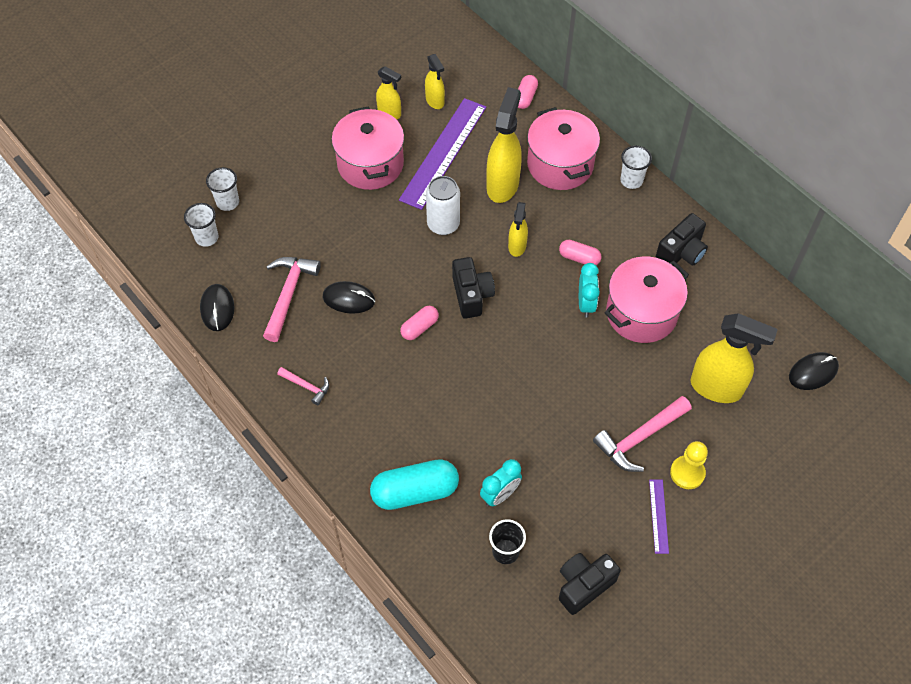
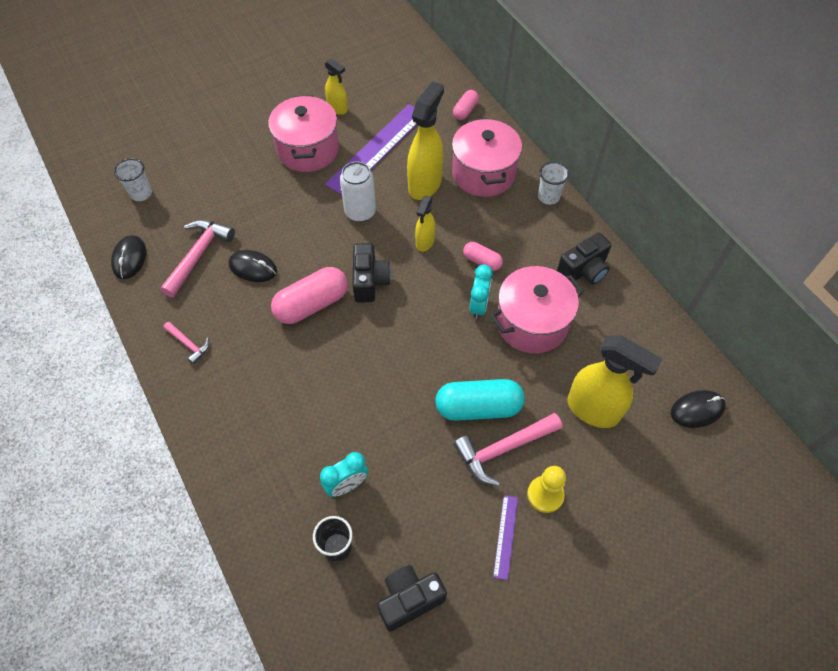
camera: 10 degrees right, 0 degrees up
(228, 202) = (170, 165): white cup -> none
(415, 491) = (262, 467): turquoise capsule -> turquoise capsule (478, 407)
(419, 327) = (312, 304): pink capsule -> pink capsule, size x1.83
(435, 101) = (381, 103): yellow spray bottle -> none

